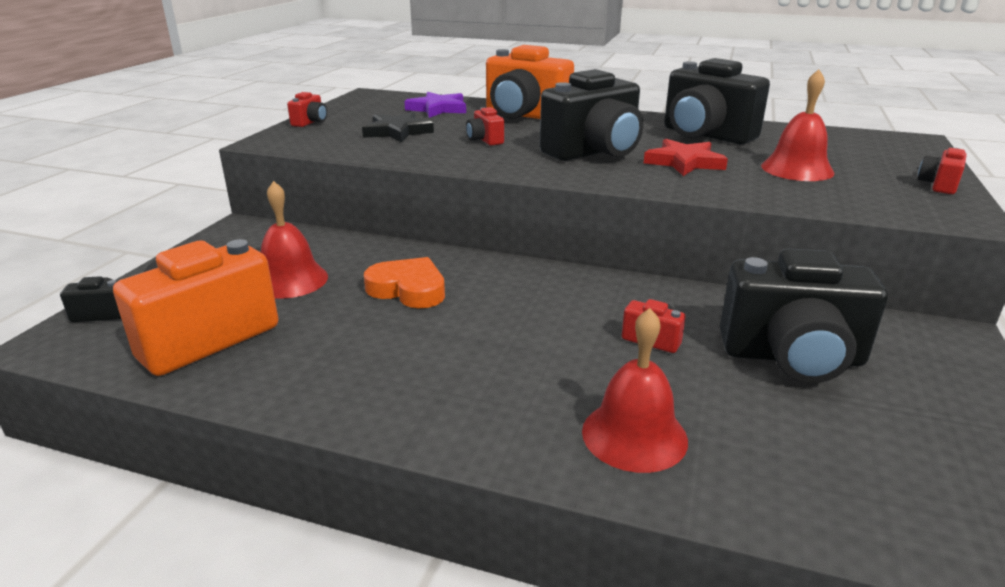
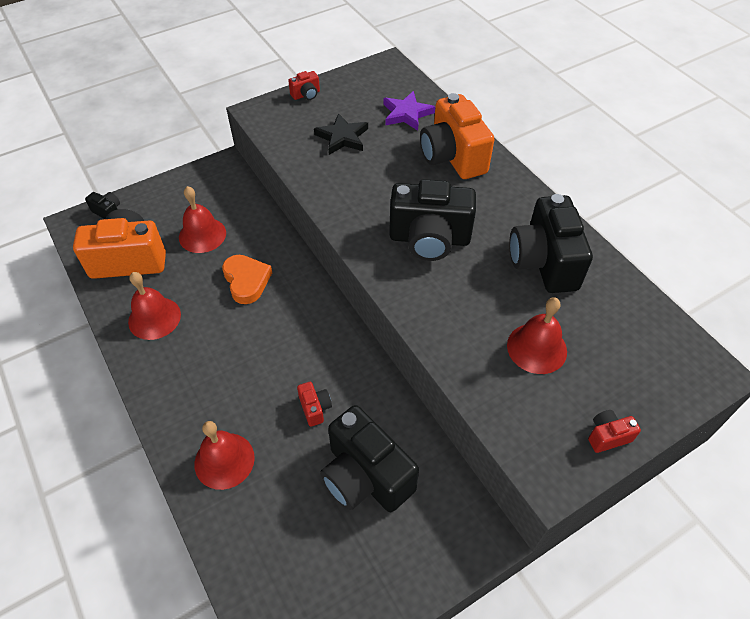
camera: 40 degrees right, 25 degrees up
(325, 367) = (154, 318): none -> red bell
(485, 140) = (381, 181): red camera -> none
(684, 162) = (470, 289): red star -> none

